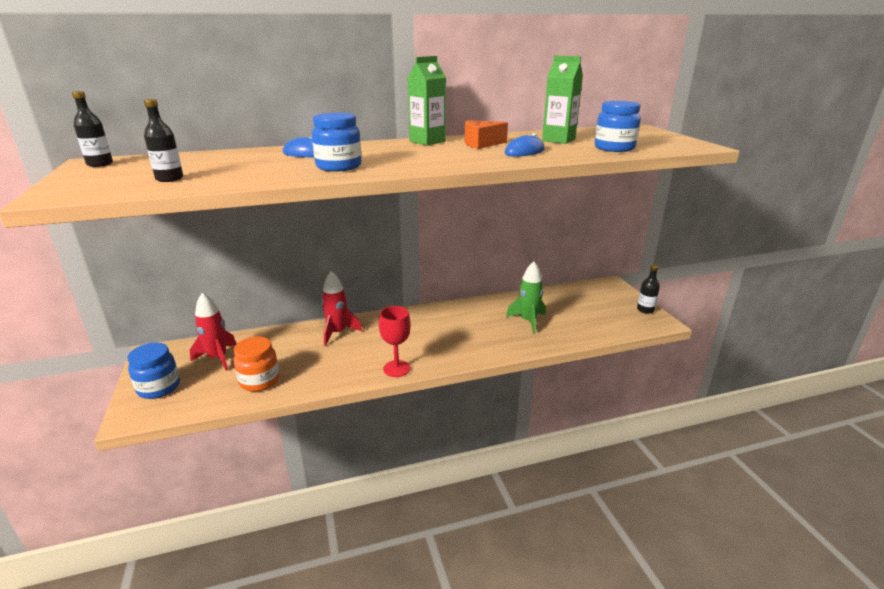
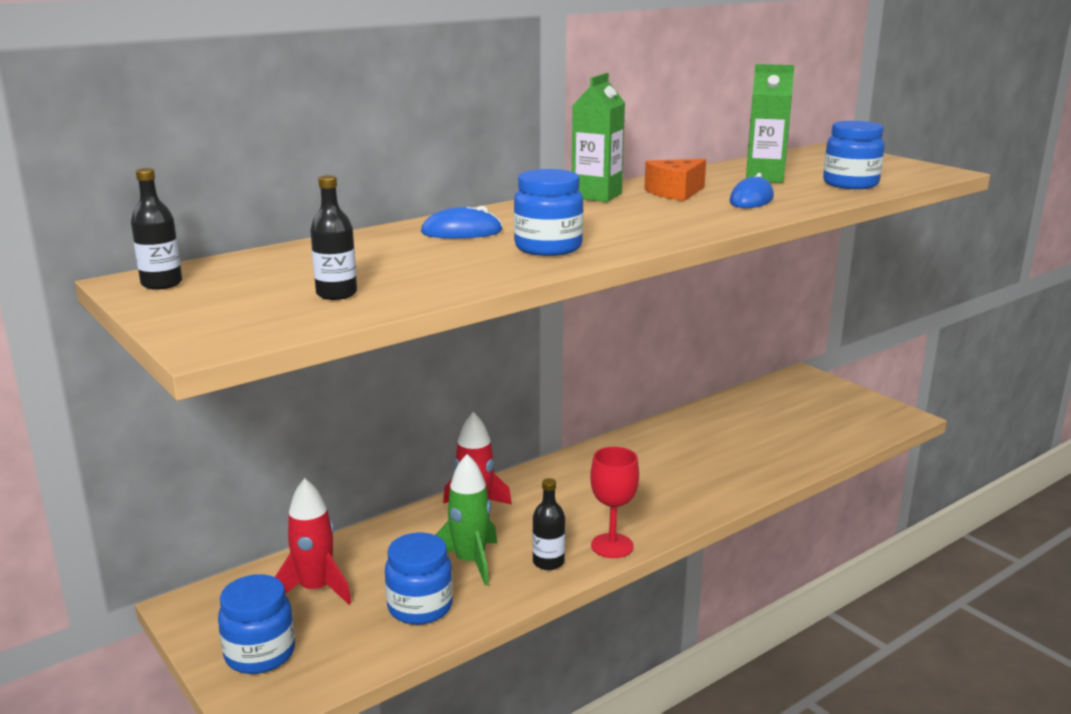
camera: 20 degrees left, 5 degrees down
(259, 381) = (420, 607): orange jar -> blue jar
(528, 321) = (737, 446): green rocket -> green rocket (470, 562)
(645, 310) = (873, 403): black bottle -> black bottle (548, 562)

